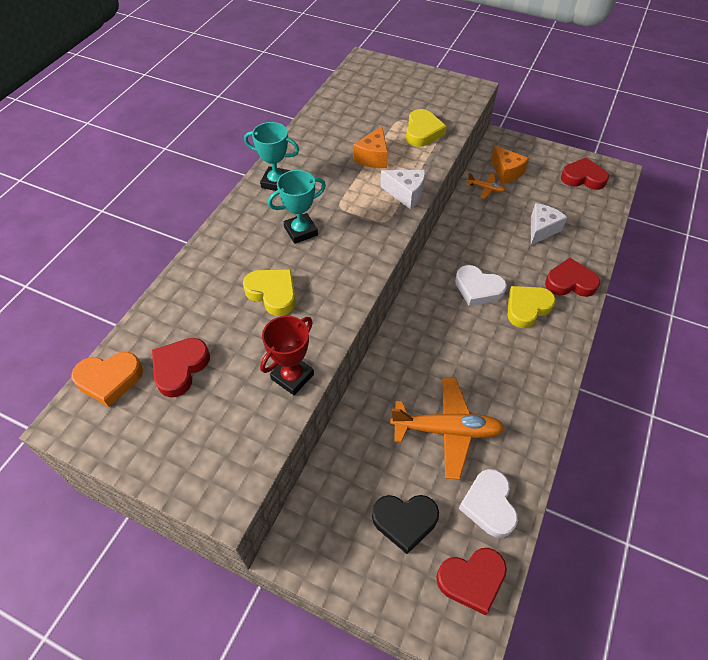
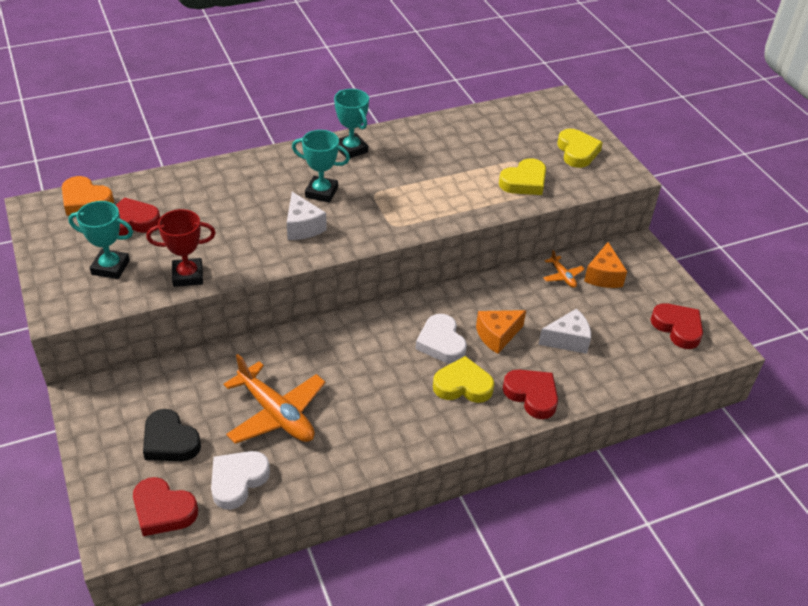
camera: 40 degrees right, 10 degrees down
(217, 422) = (110, 267): none -> turquoise trophy
(273, 293) = (246, 219): yellow heart -> yellow heart (577, 152)
(373, 157) = (452, 176): orange cheese -> orange cheese (497, 336)
(406, 194) = (439, 217): white cheese -> white cheese (303, 227)

